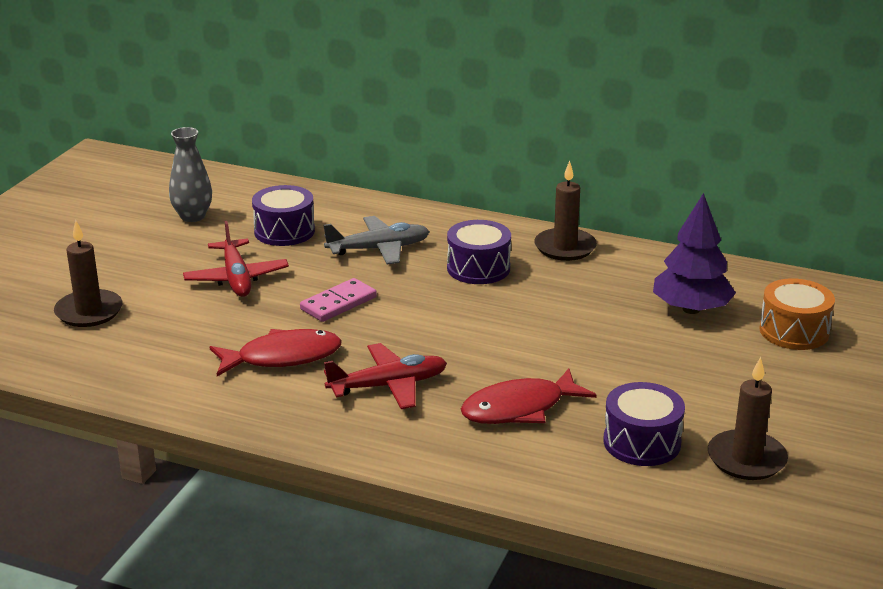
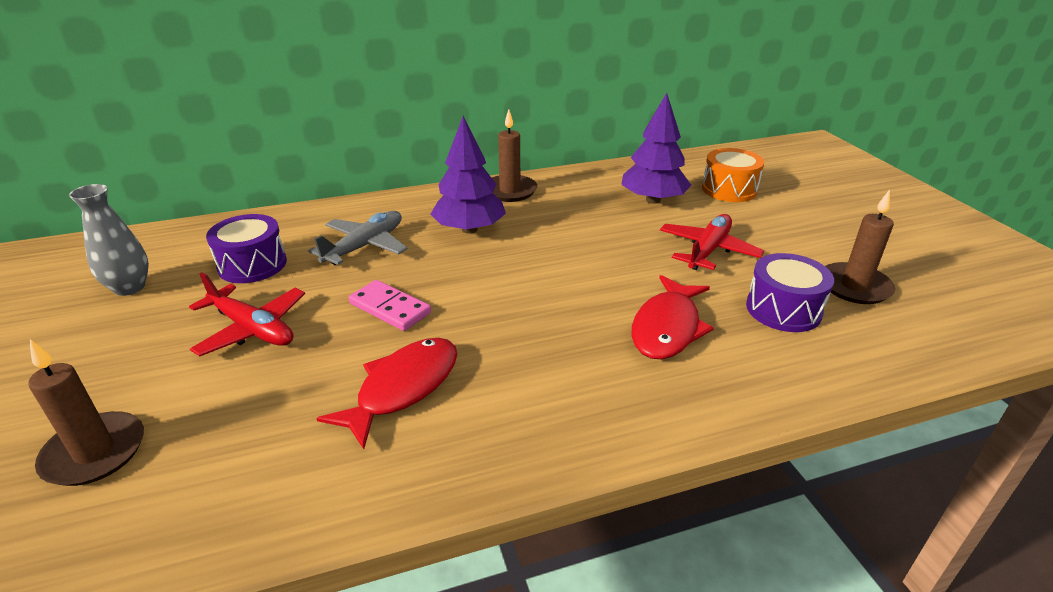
camera: 40 degrees left, 5 degrees up
(338, 303) = (390, 308): pink domino -> pink domino turned 60 degrees counterclockwise
(388, 386) = (540, 364): red plane -> red plane (708, 250)
(478, 268) = (469, 229): purple drum -> purple tree

